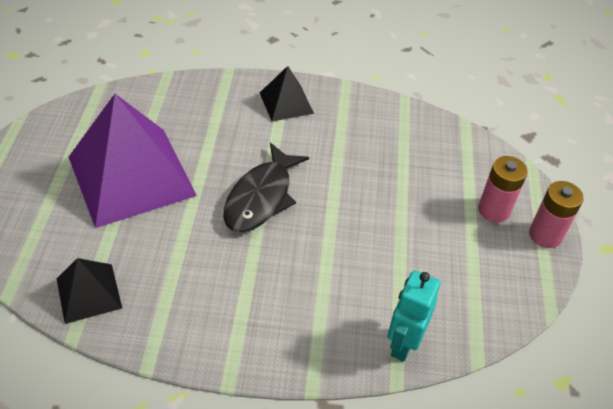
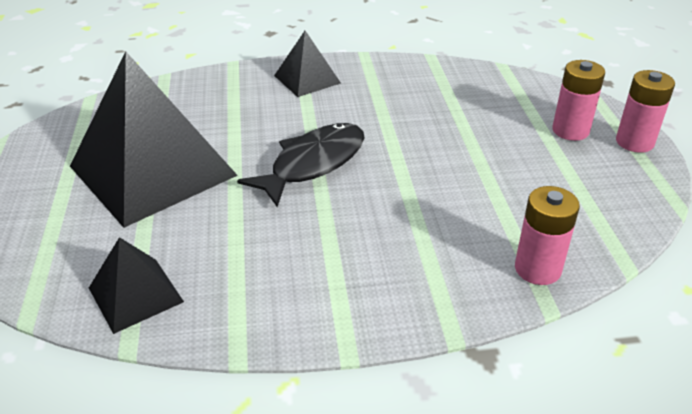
camera: 10 degrees left, 10 degrees down
(131, 176) = (153, 170): purple pyramid -> black pyramid
(261, 197) = (313, 164): black fish -> black fish turned 150 degrees counterclockwise
(403, 344) = (537, 269): turquoise robot -> pink battery

